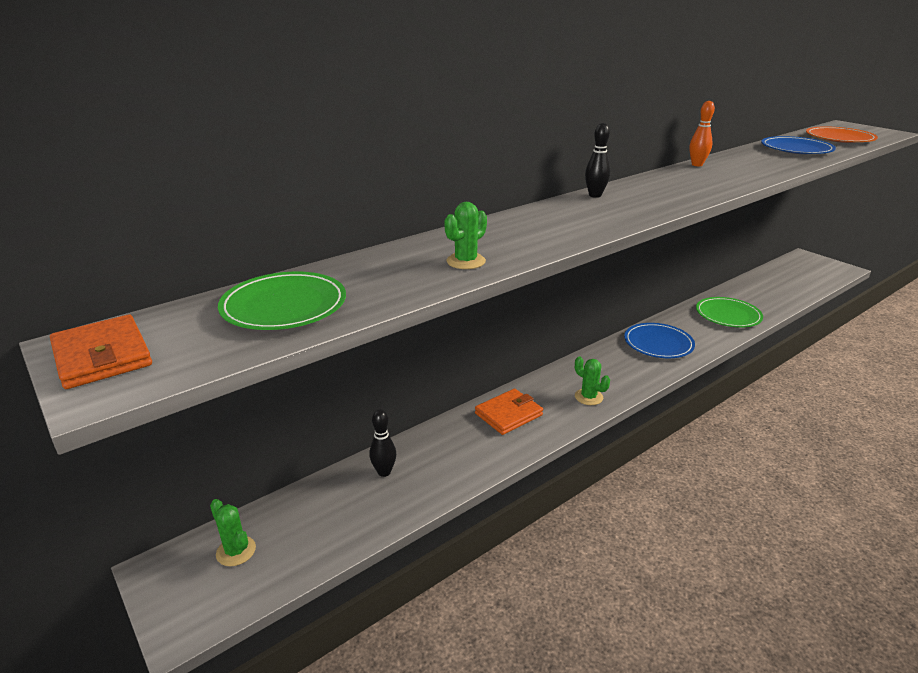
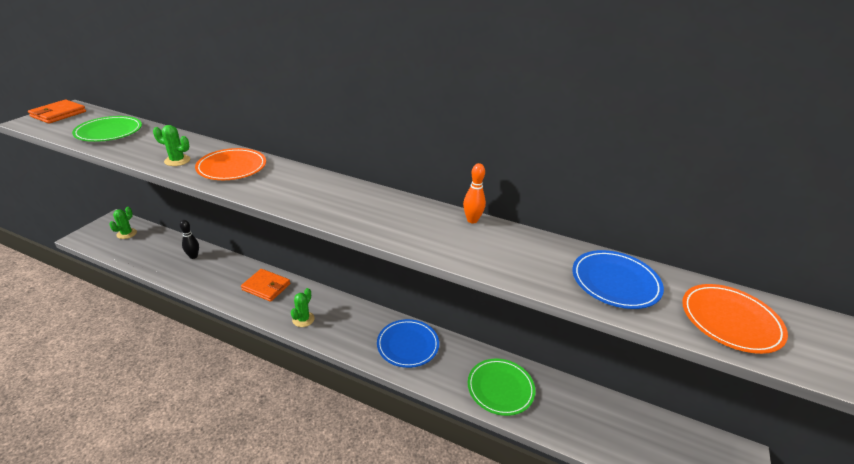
camera: 60 degrees right, 5 degrees up
(516, 234) = (232, 167): none -> orange plate
(595, 195) = (334, 183): black bowling pin -> none

